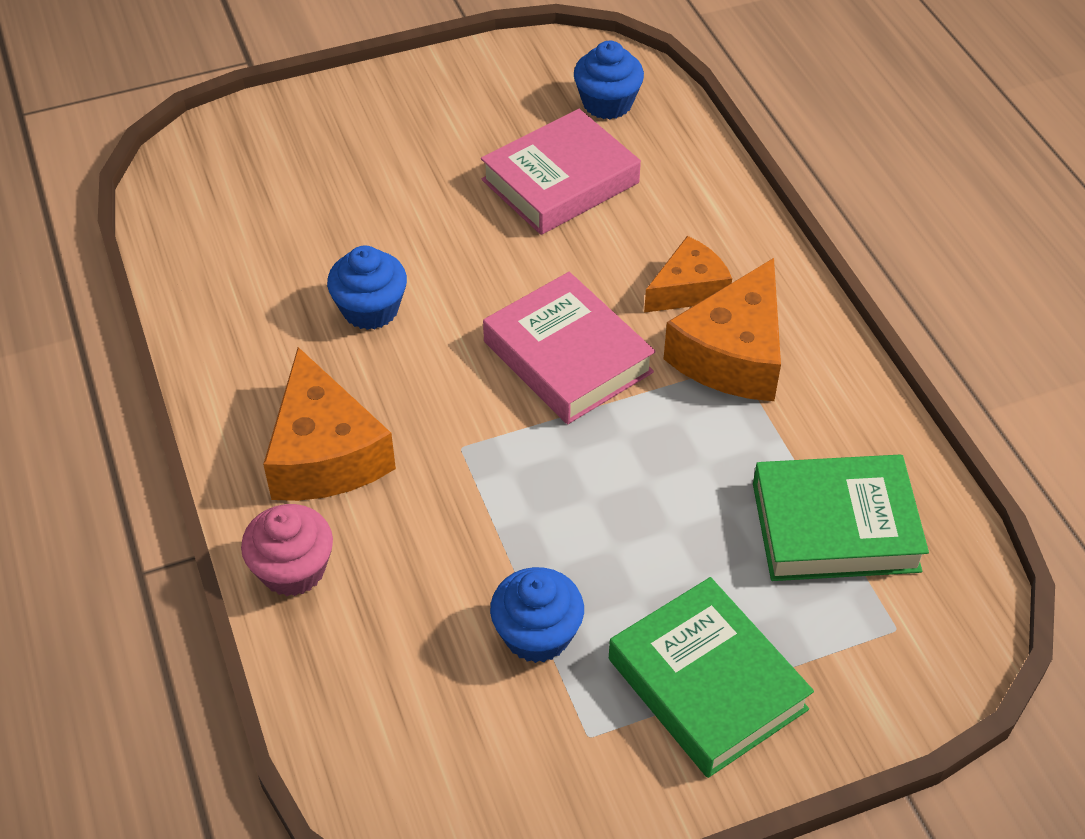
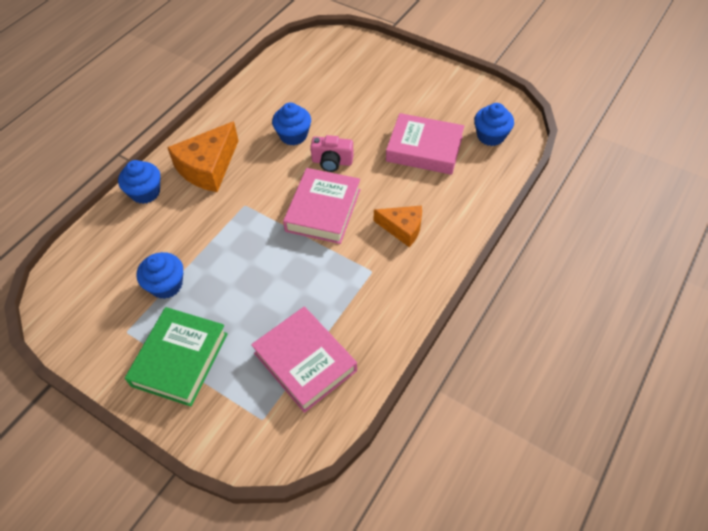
camera: 55 degrees right, 5 degrees up
(293, 569) = (145, 192): pink cupcake -> blue cupcake
(478, 294) = (332, 162): none -> pink camera
(733, 354) = (377, 266): orange cheese -> none
(835, 527) = (305, 362): green book -> pink book

